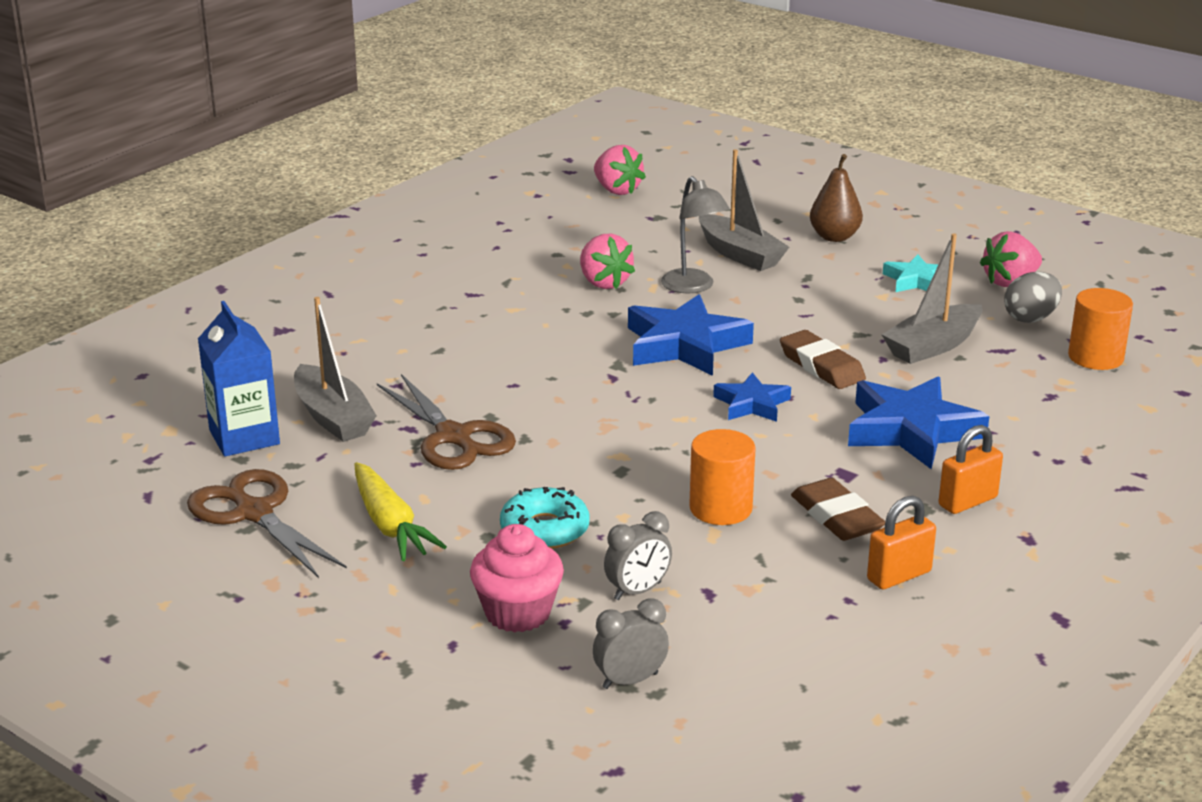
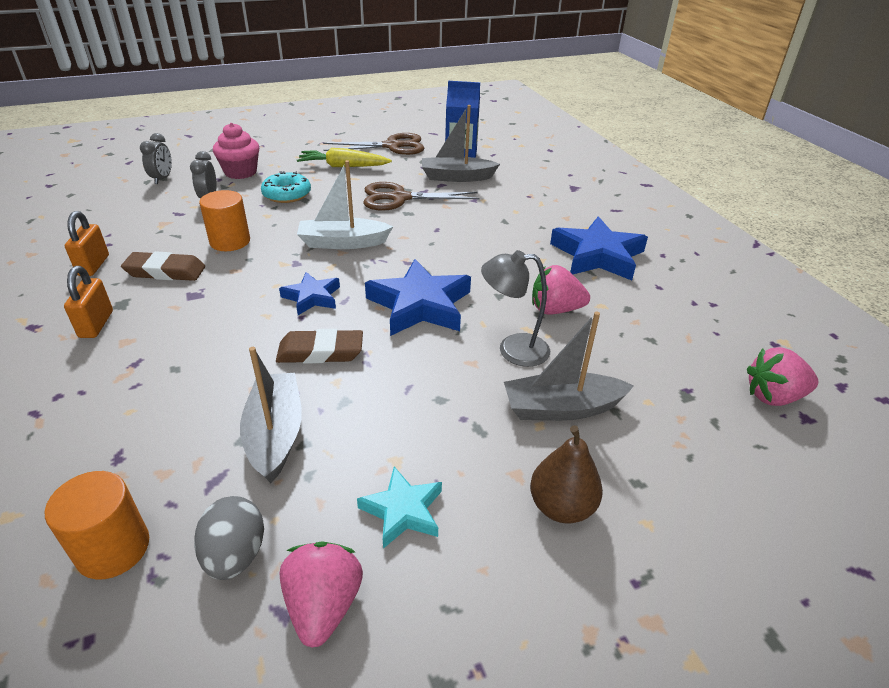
camera: 120 degrees right, 10 degrees up
(623, 431) = (343, 243): none -> white boat
(911, 430) = (191, 347): blue star -> blue star (597, 255)

